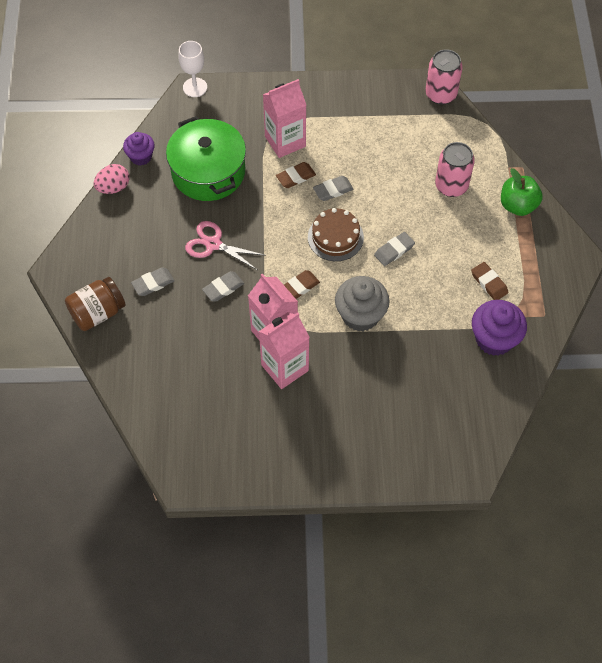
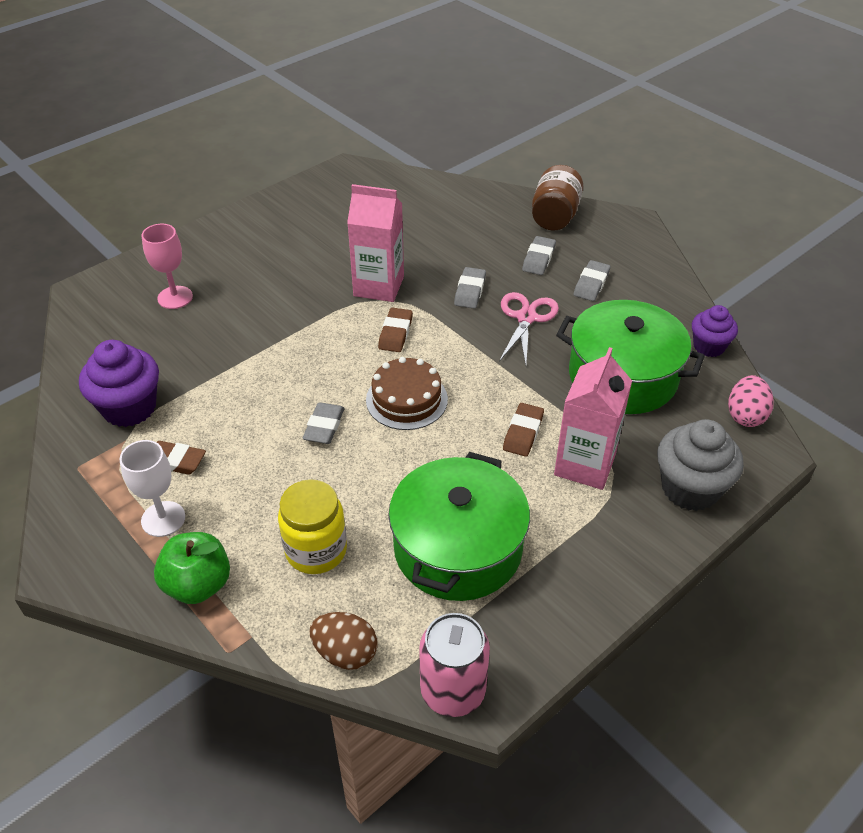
camera: 140 degrees right, 15 degrees down
(113, 187) = (689, 305): pink egg -> pink egg (745, 415)
(195, 87) = (771, 456): white goblet -> white goblet (163, 519)
(213, 244) = (526, 318): pink scissors -> pink scissors turned 60 degrees counterclockwise
(285, 367) = (340, 269): pink carton -> none
(333, 190) = (463, 446): grey eraser -> grey eraser (591, 284)
(360, 315) = (305, 346): grey cupcake -> grey cupcake (690, 488)
(385, 144) = (457, 548): none -> green pot
(412, 419) = (175, 297): none -> pink goblet
(451, 186) = (316, 550): pink can -> yellow jar
(472, 135) = (345, 653): none -> brown egg

